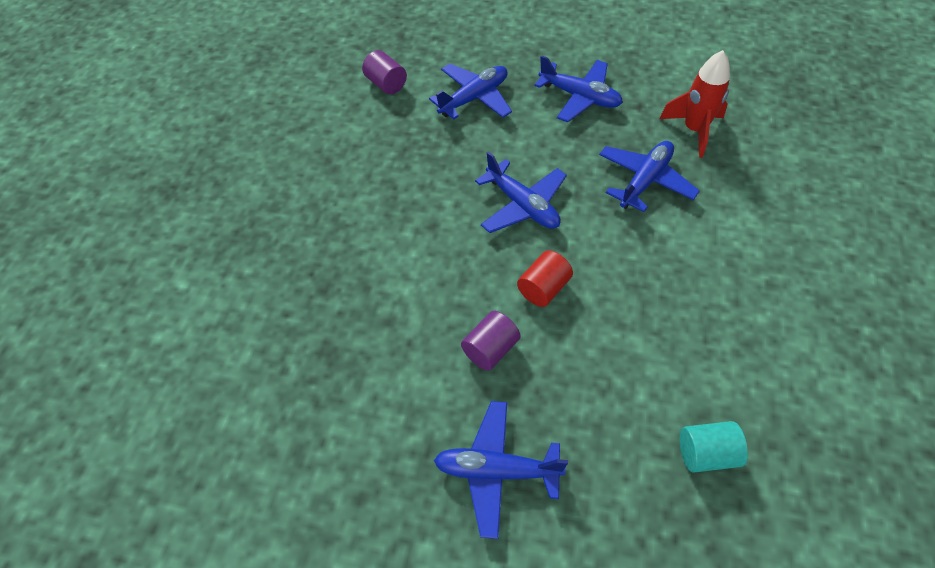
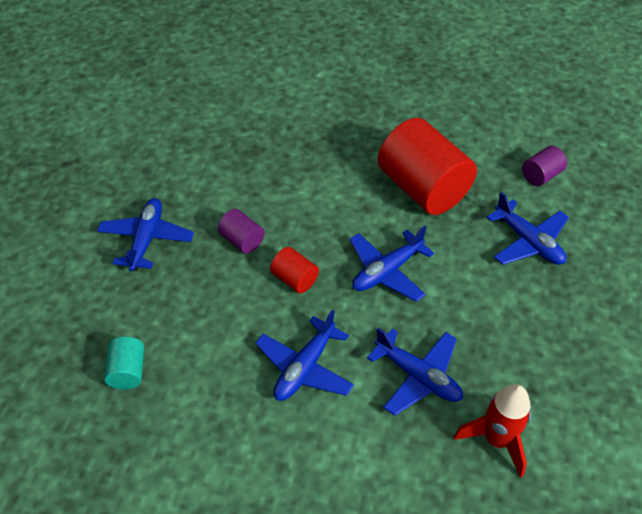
camera: 90 degrees right, 5 degrees down
(403, 175) = (423, 188): none -> red cylinder
(579, 97) = (540, 333): blue plane -> blue plane (305, 367)

